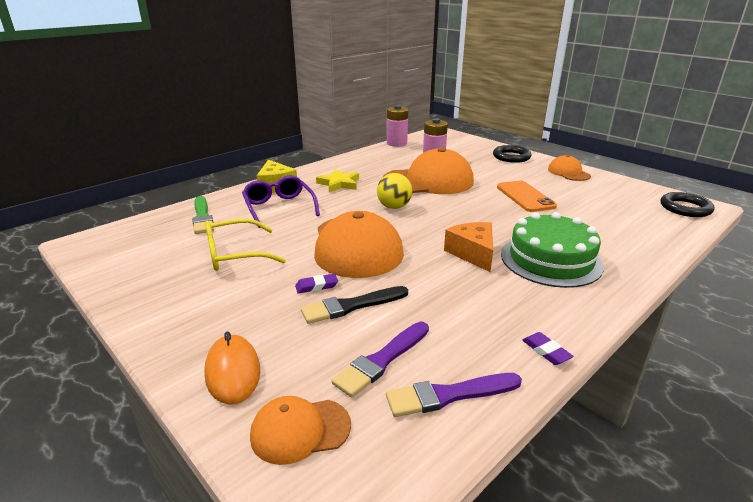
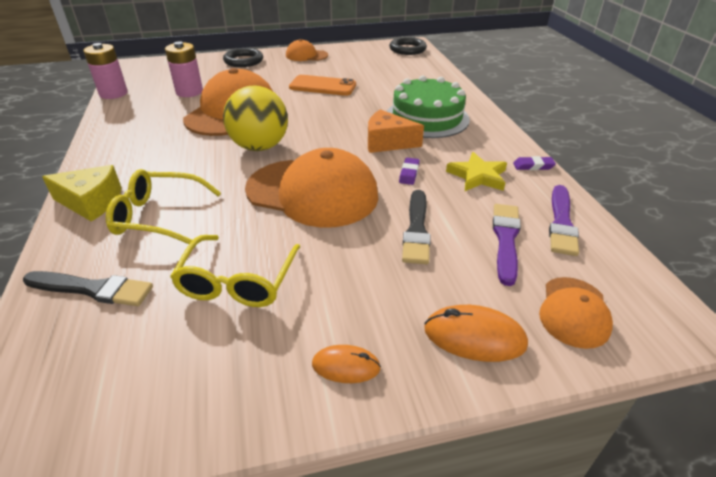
camera: 60 degrees left, 10 degrees up
(176, 319) = (346, 366): none -> orange mouse
(202, 217) = (93, 289): green brush -> black brush
(279, 207) = (158, 216): purple glasses -> yellow glasses
(316, 286) = (365, 240): purple eraser -> purple eraser (409, 173)
(339, 183) = (158, 158): yellow star -> yellow star (477, 176)
(382, 360) = (505, 239): purple brush -> purple brush turned 150 degrees counterclockwise
(394, 207) = (259, 147): yellow ball -> yellow ball, size x1.51

